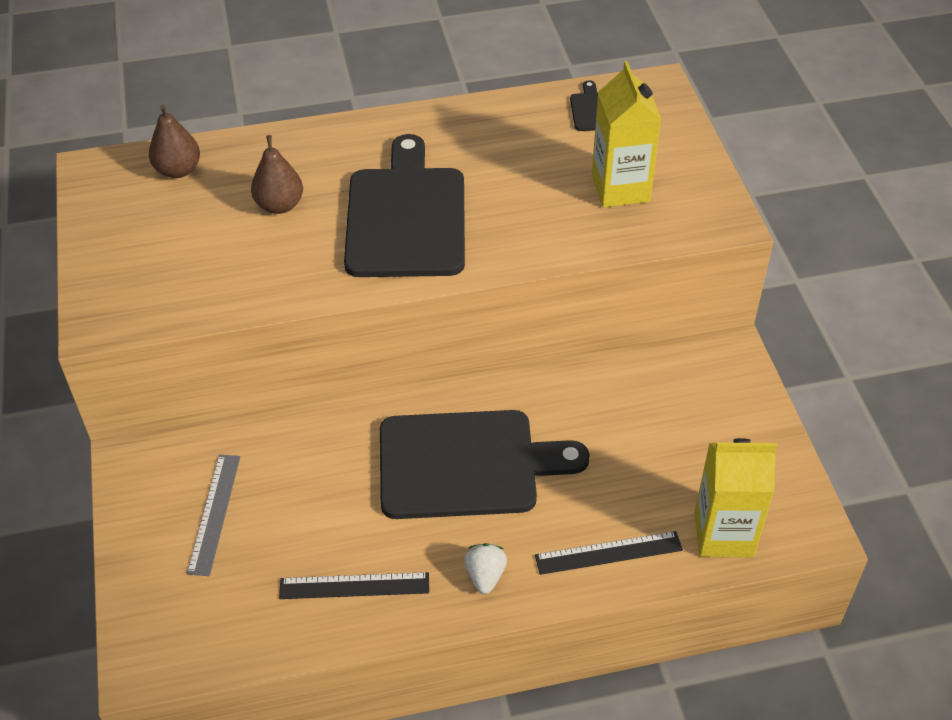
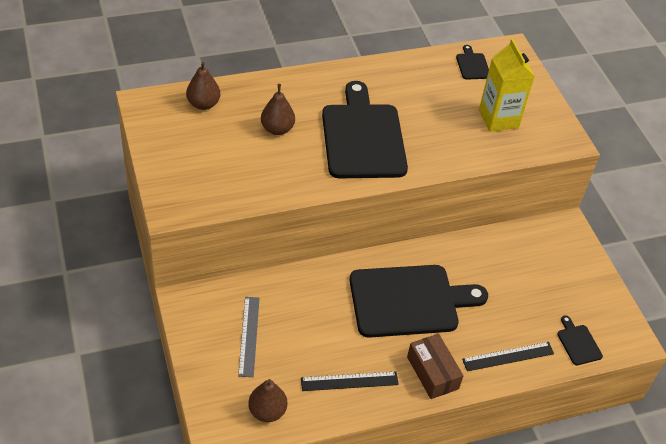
camera: 10 degrees left, 0 degrees up
(221, 629) = (267, 411): none -> brown pear
(485, 575) = (432, 373): white strawberry -> brown box
(723, 534) = (578, 343): yellow carton -> black cutting board

